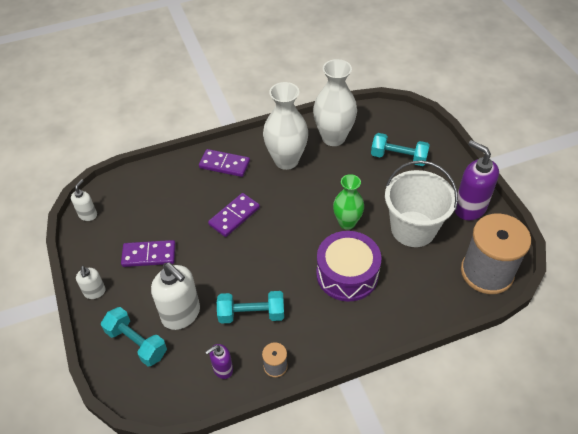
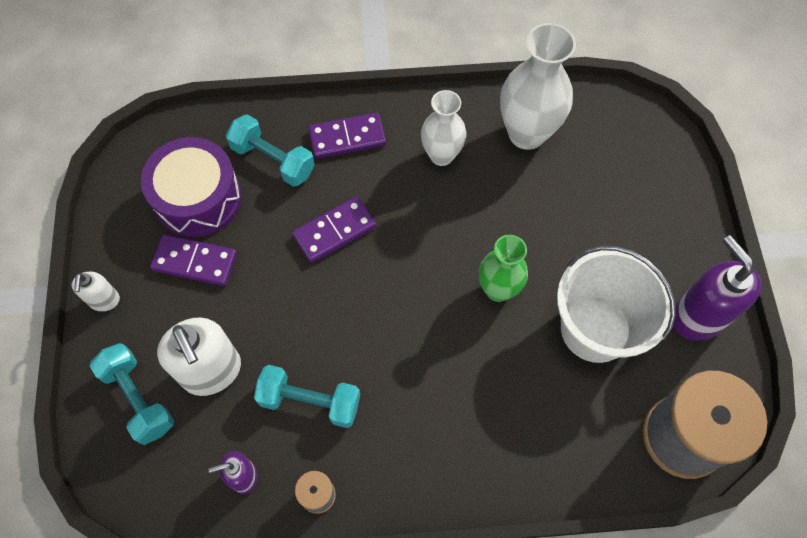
camera: 15 degrees right, 15 degrees up
(88, 215) = (129, 170): white soap dispenser -> none
(224, 165) = (347, 138): purple domino -> purple domino turned 45 degrees counterclockwise
(286, 160) = (441, 155): white vase -> white vase, size x0.64
(347, 274) = (469, 377): purple drum -> purple drum (198, 198)
(398, 157) = (616, 196): turquoise dumbbell -> turquoise dumbbell (273, 160)

